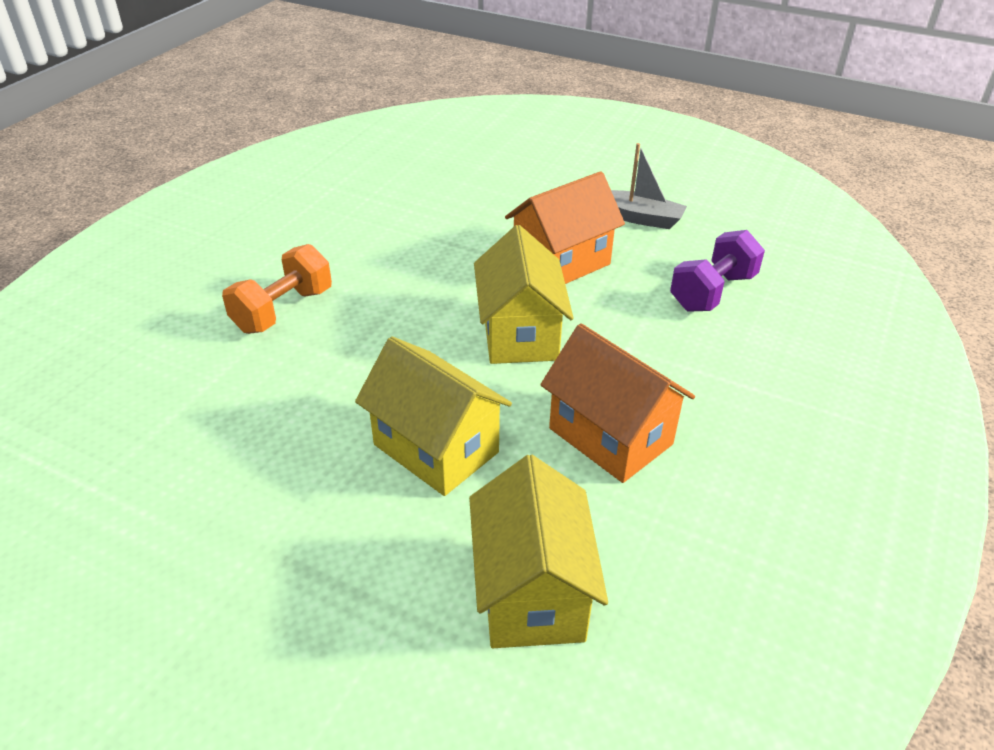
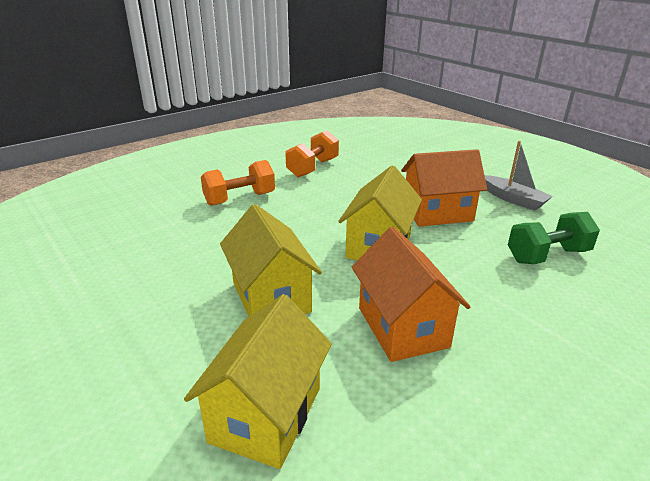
camera: 25 degrees right, 10 degrees down
(352, 228) = (313, 168): none -> orange dumbbell
(713, 292) = (547, 256): purple dumbbell -> green dumbbell

